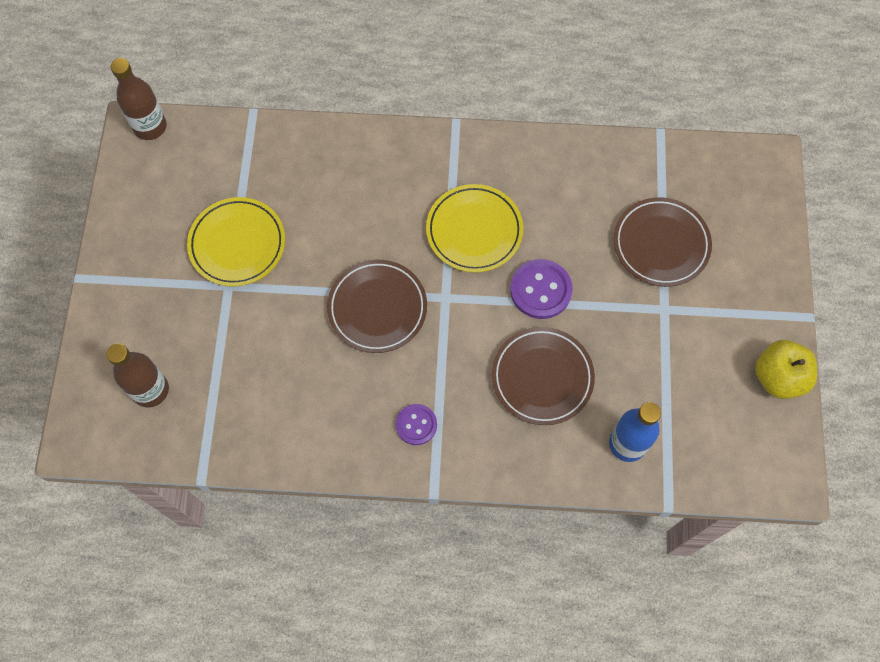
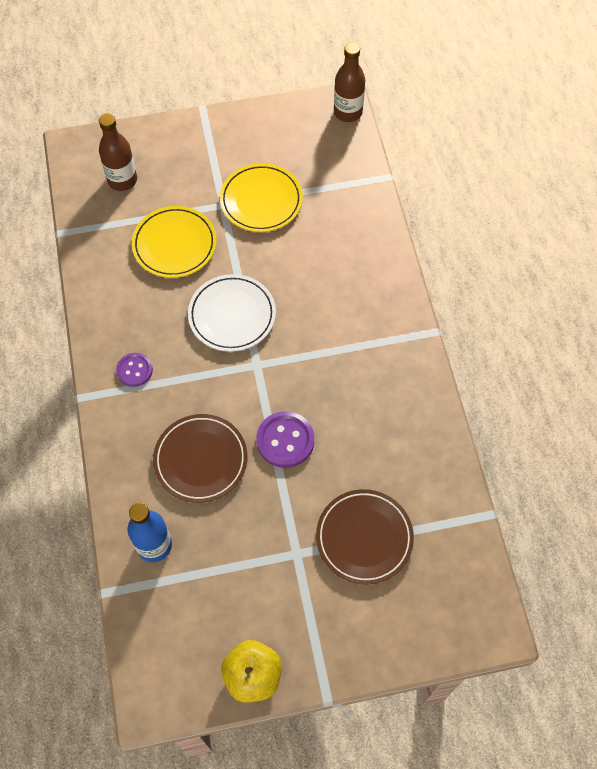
camera: 75 degrees right, 5 degrees down
(377, 308) = (232, 315): brown plate -> white plate
(474, 231) = (328, 372): yellow plate -> yellow plate (174, 244)

